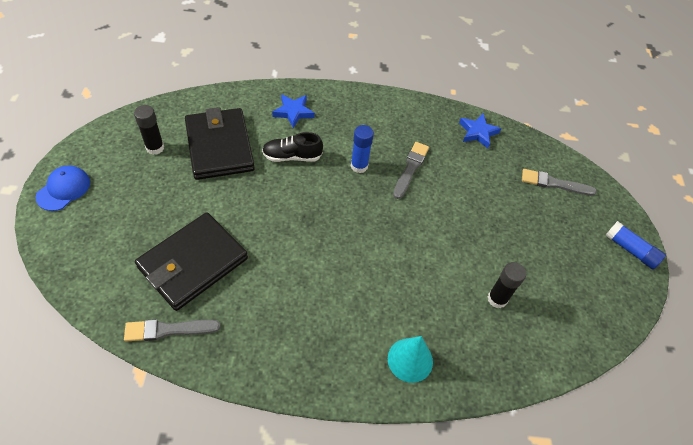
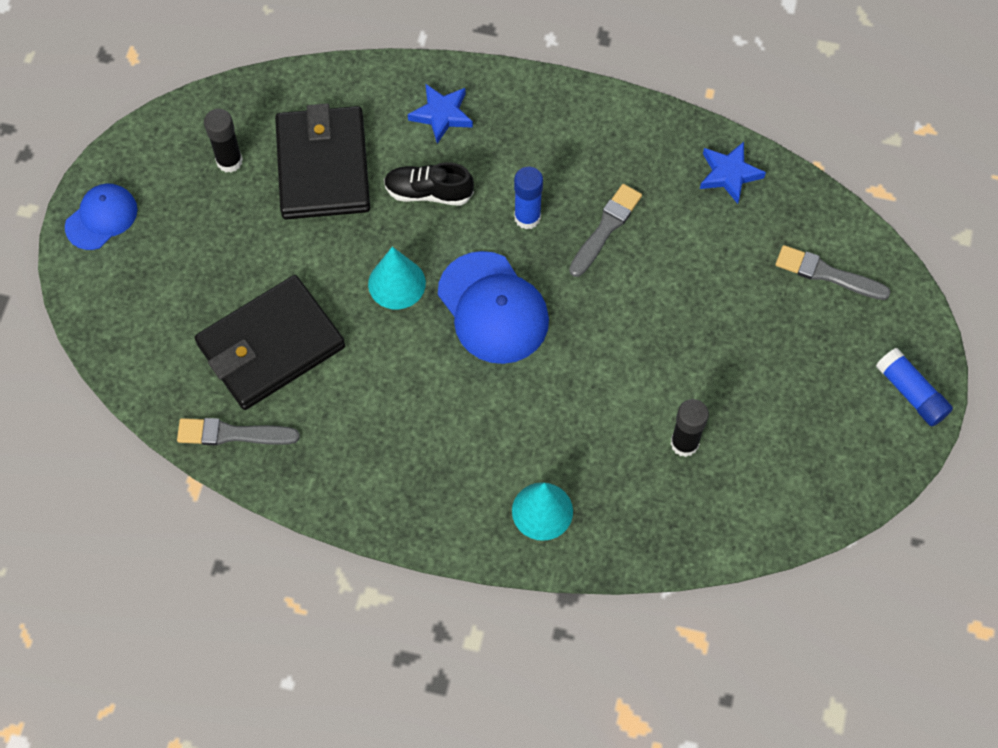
camera: 15 degrees right, 10 degrees up
(279, 213) = (396, 283): none -> turquoise cone
(347, 223) = (493, 308): none -> blue cap

